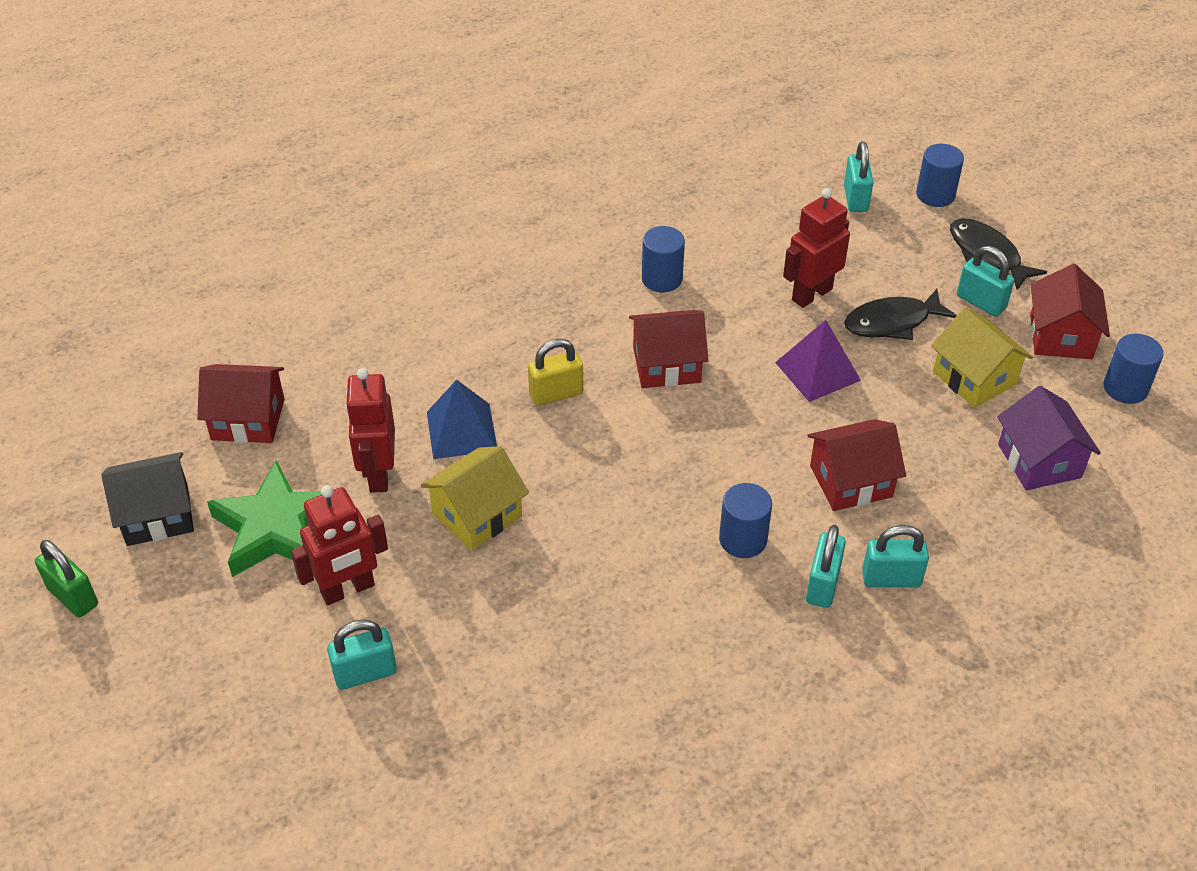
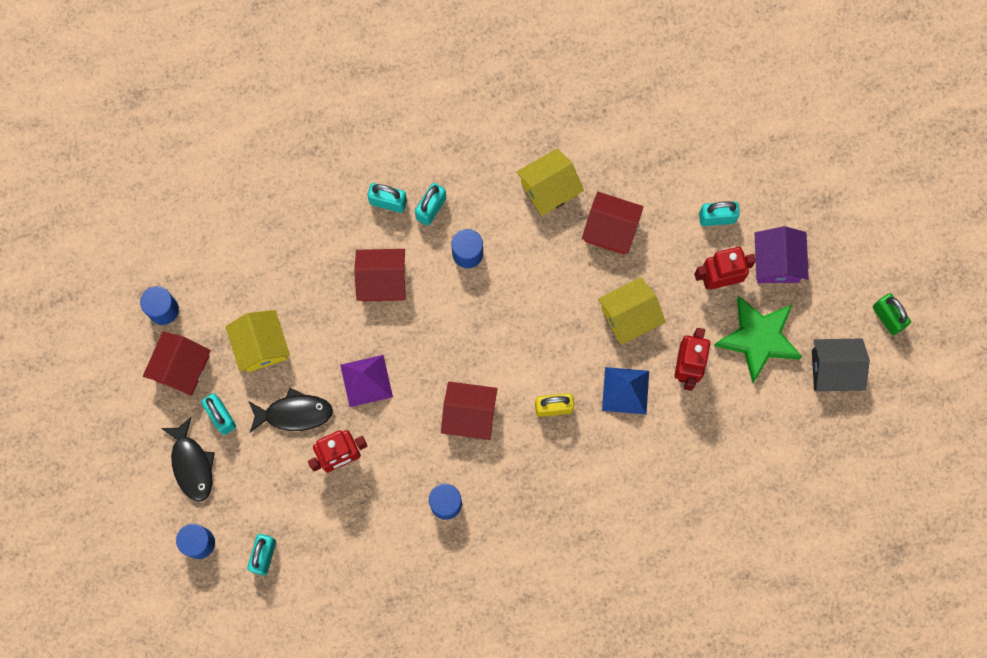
camera: 165 degrees left, 30 degrees up
(248, 419) = (769, 439): red house -> red house (611, 229)
(650, 653) = (549, 188): none -> yellow house
(1039, 461) = (253, 265): purple house -> purple house (777, 262)

